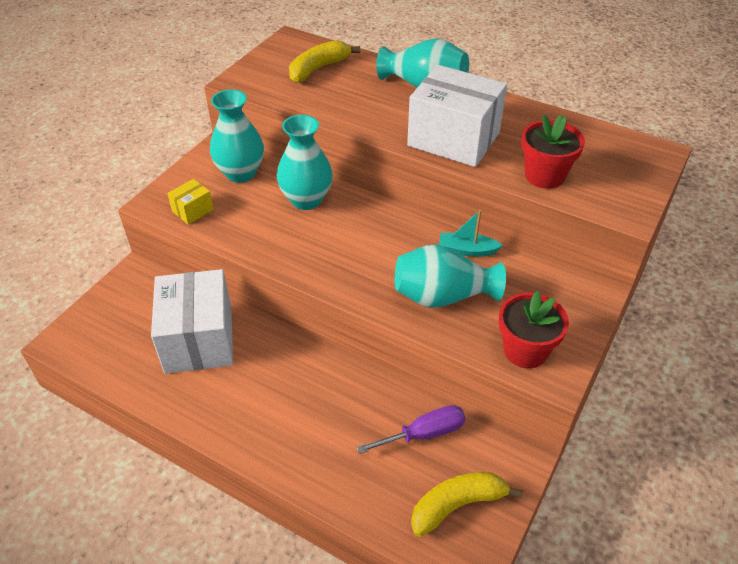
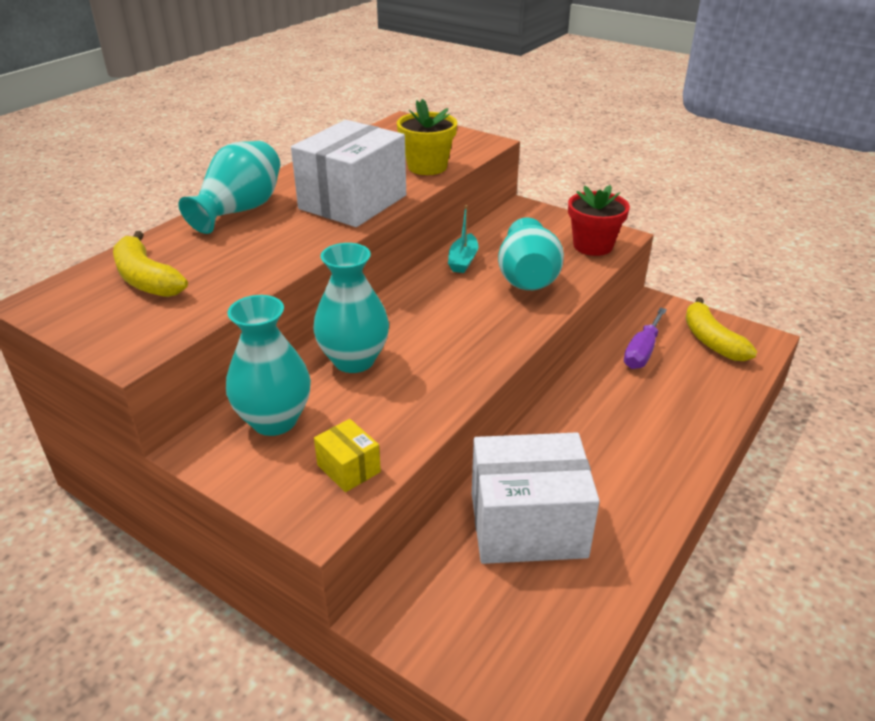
camera: 85 degrees left, 10 degrees down
(424, 434) = (642, 351): purple screwdriver -> purple screwdriver turned 135 degrees counterclockwise
(544, 175) = (427, 167): red flower pot -> yellow flower pot

